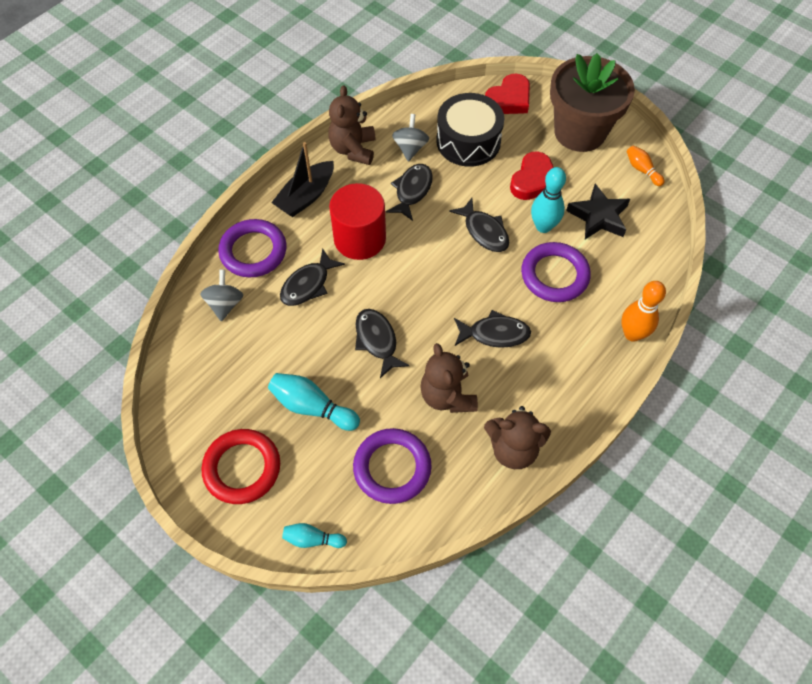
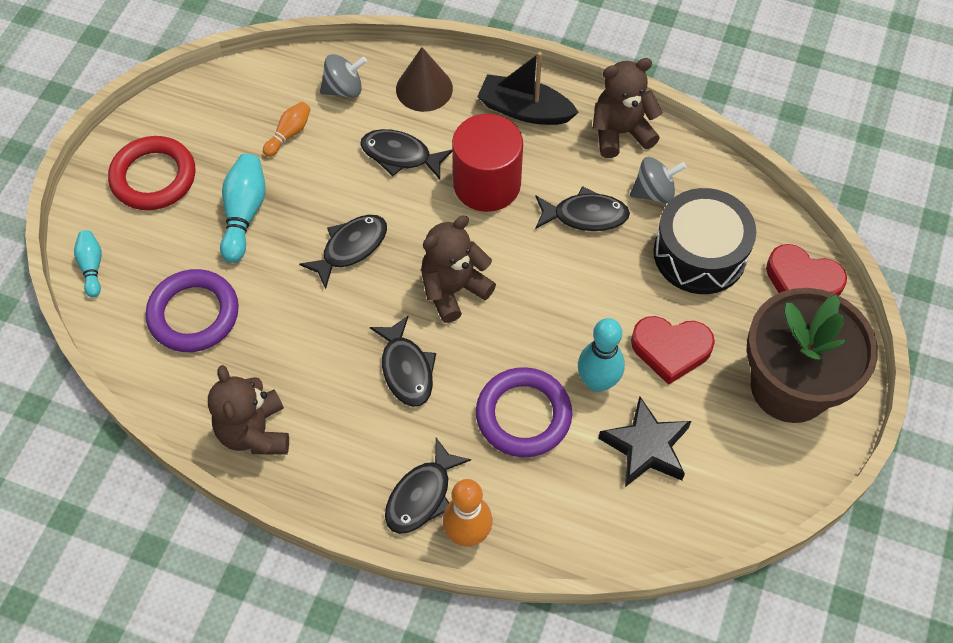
camera: 70 degrees right, 0 degrees up
(253, 251) = (424, 88): purple ring -> brown cone
(447, 396) = (302, 342): brown teddy bear -> brown teddy bear (453, 289)
(484, 231) = (558, 314): black fish -> black fish (422, 495)
(642, 170) = (760, 486): orange bowling pin -> orange bowling pin (289, 134)

